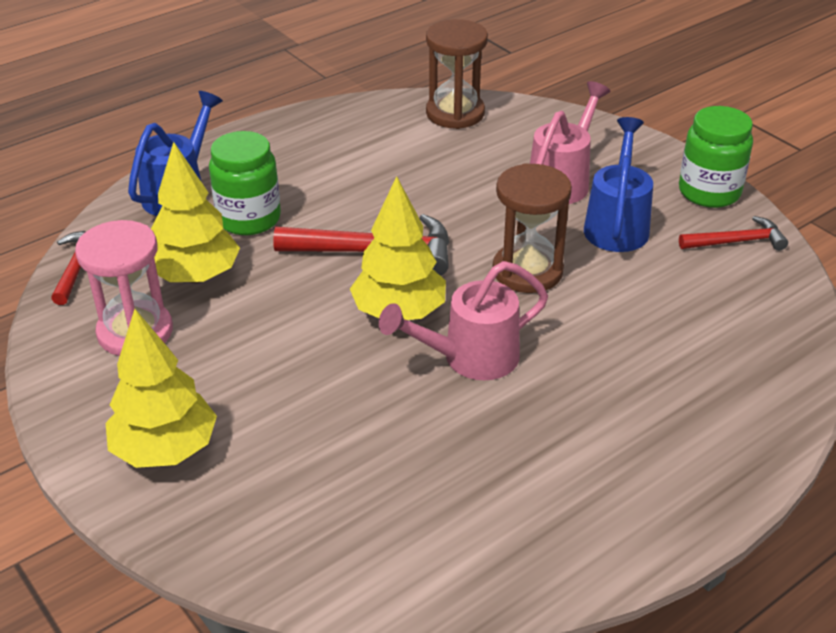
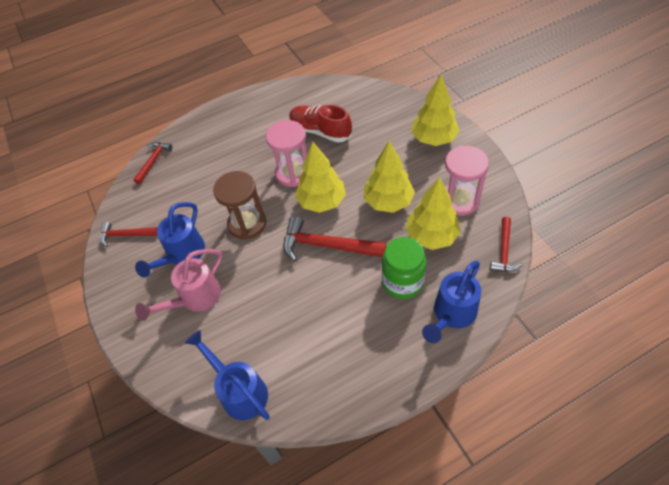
camera: 165 degrees left, 15 degrees up
(271, 321) = (388, 202): none -> yellow tree
(435, 452) = (320, 131): none -> red shoe
(455, 113) = (240, 391): brown hourglass -> blue watering can
(471, 358) = (293, 173): pink watering can -> pink hourglass
(709, 192) = (113, 277): green jar -> none
(790, 361) = (153, 161): none -> red hammer

